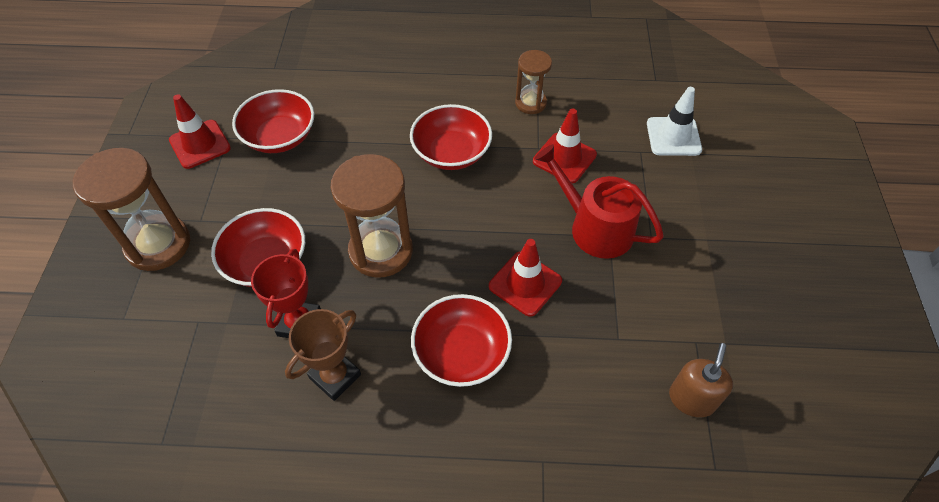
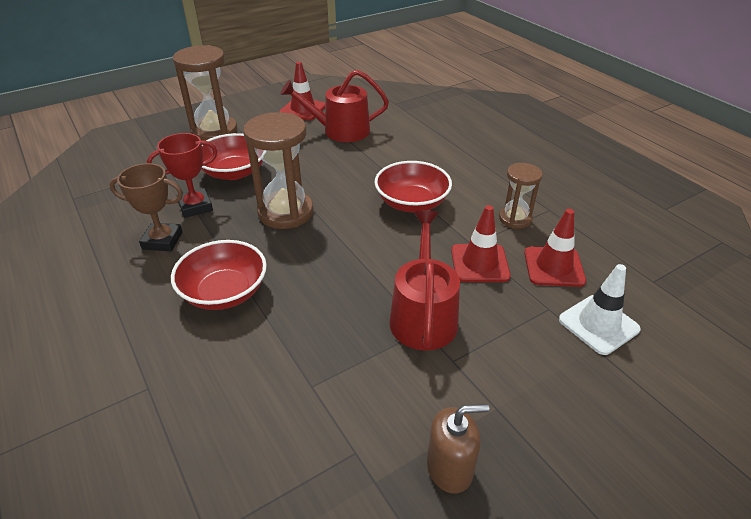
camera: 55 degrees right, 15 degrees down
(279, 137) = (340, 131): red bowl -> red watering can
(525, 283) = (321, 298): red traffic cone -> red traffic cone (554, 267)
(692, 399) = (281, 478): brown soap dispenser -> brown soap dispenser (450, 468)

